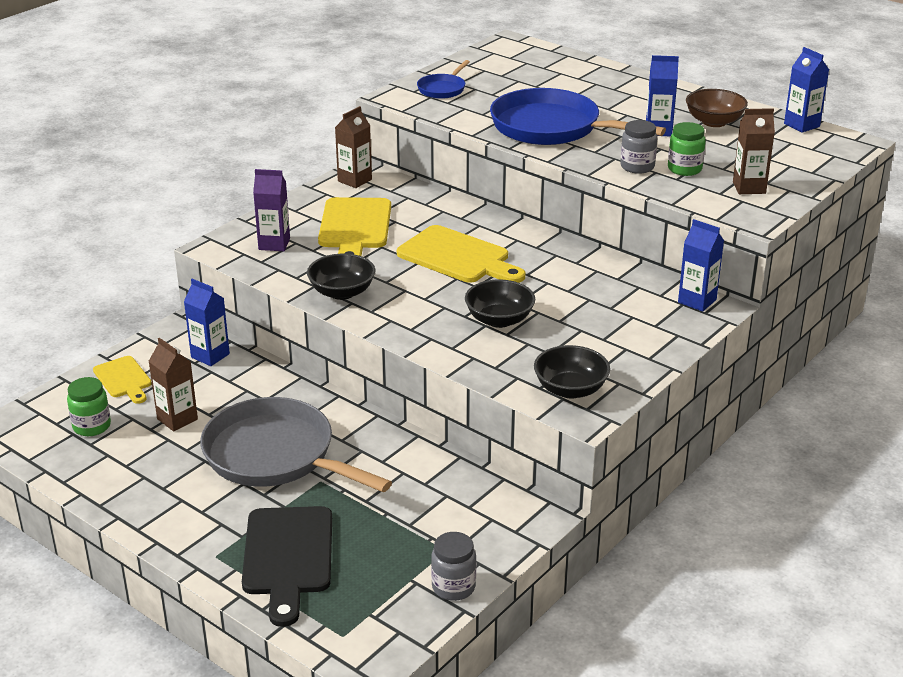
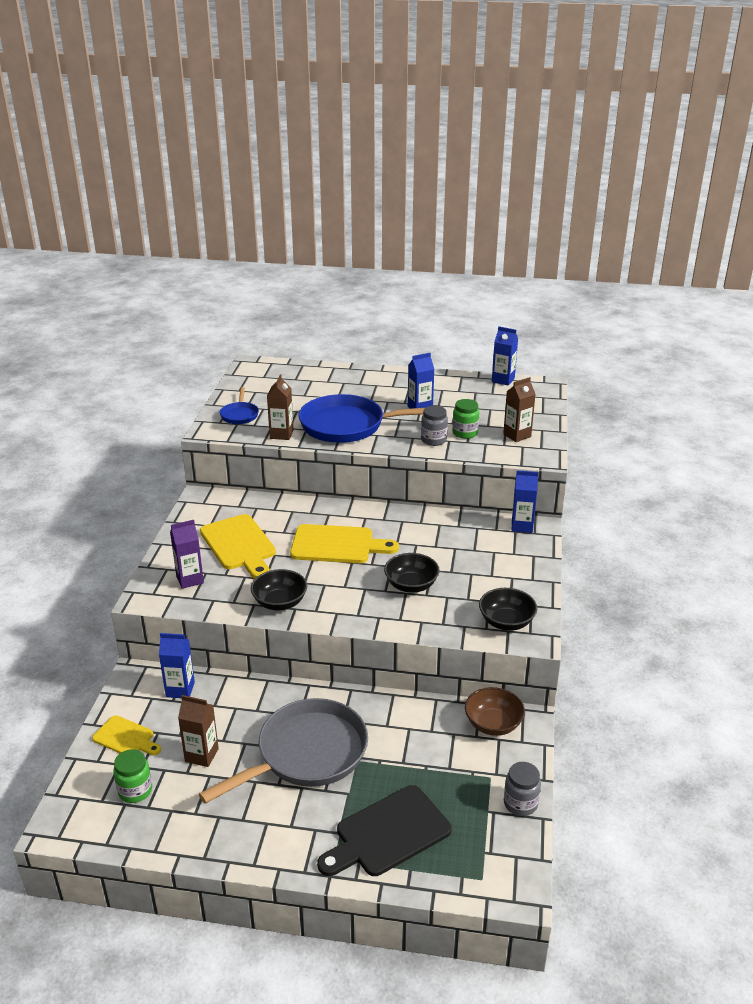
camera: 30 degrees left, 0 degrees up
(276, 456) = (306, 754): grey pan -> grey pan turned 135 degrees clockwise
(288, 556) = (388, 833): black cutting board -> black cutting board turned 90 degrees clockwise
(354, 180) = (203, 506): brown carton -> brown carton (281, 434)
(714, 122) = (448, 392): brown bowl -> brown bowl (493, 724)

